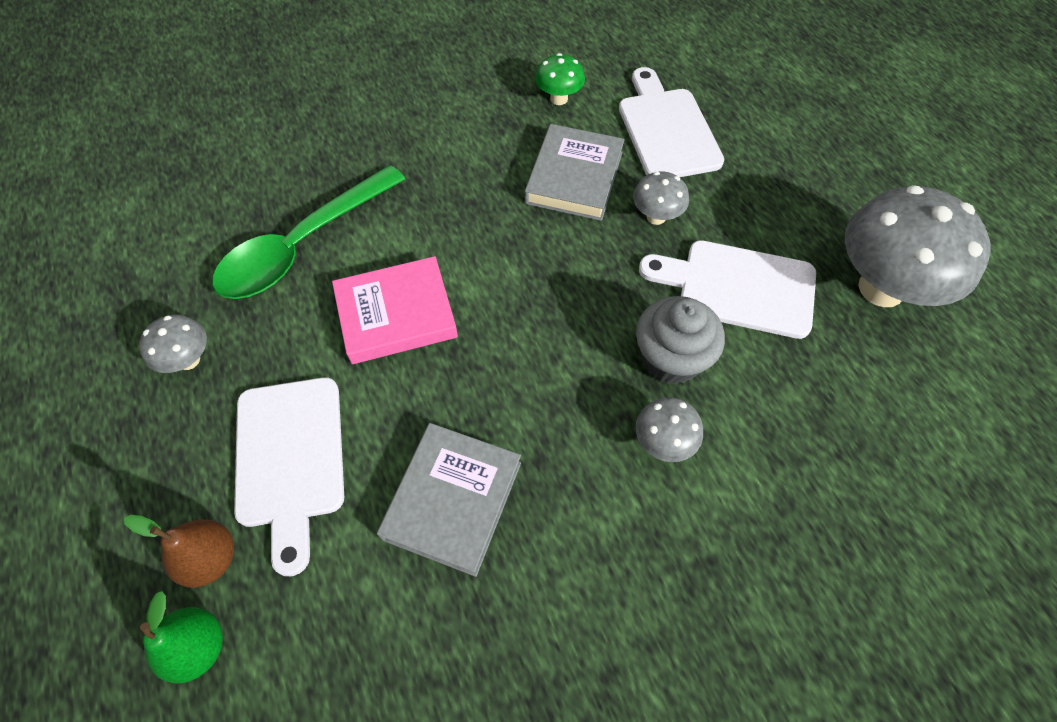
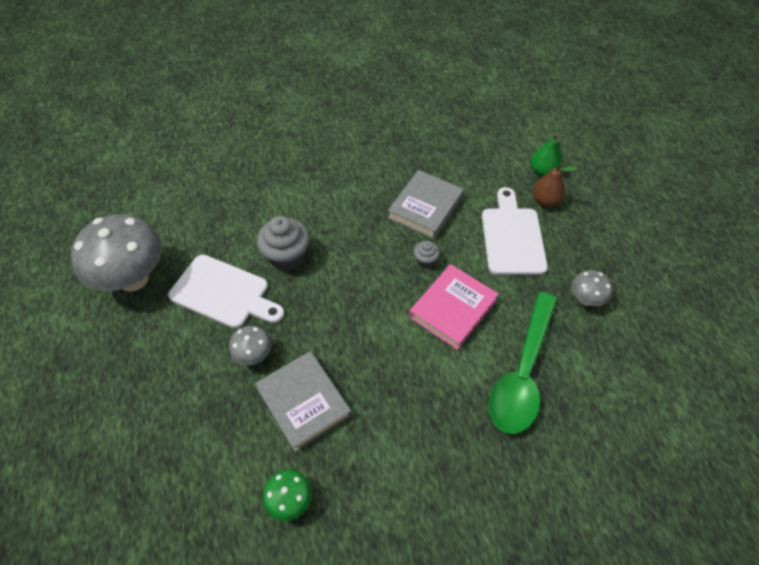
camera: 170 degrees left, 5 degrees down
(303, 245) = (522, 372): green spoon -> green spoon turned 150 degrees clockwise
(396, 315) = (453, 309): pink book -> pink book turned 45 degrees counterclockwise
(443, 387) = (425, 260): none -> grey cupcake
(574, 177) = (304, 402): grey book -> grey book turned 60 degrees counterclockwise
(663, 442) = (309, 217): grey mushroom -> none
(666, 129) = (207, 442): white cutting board -> none

